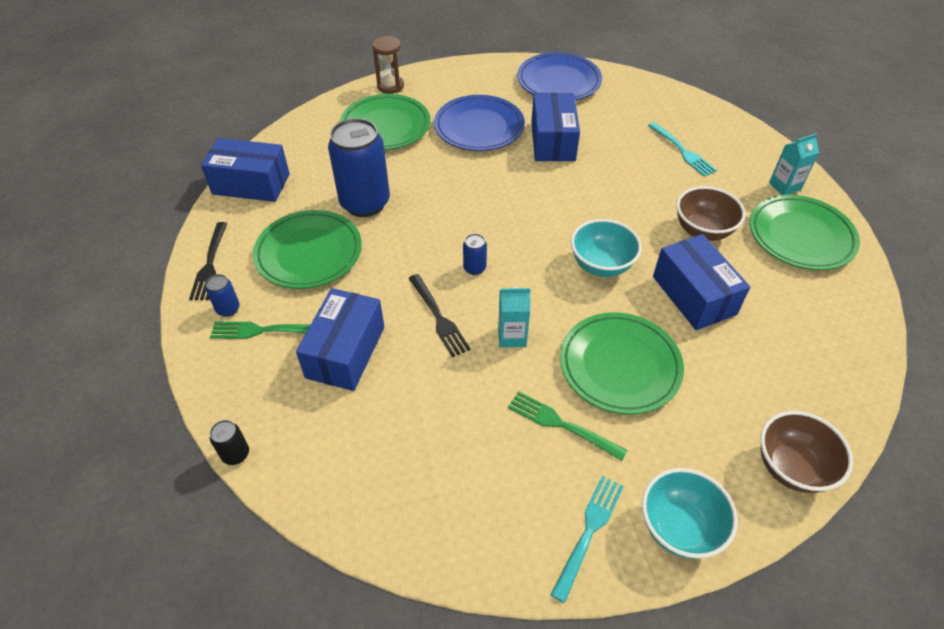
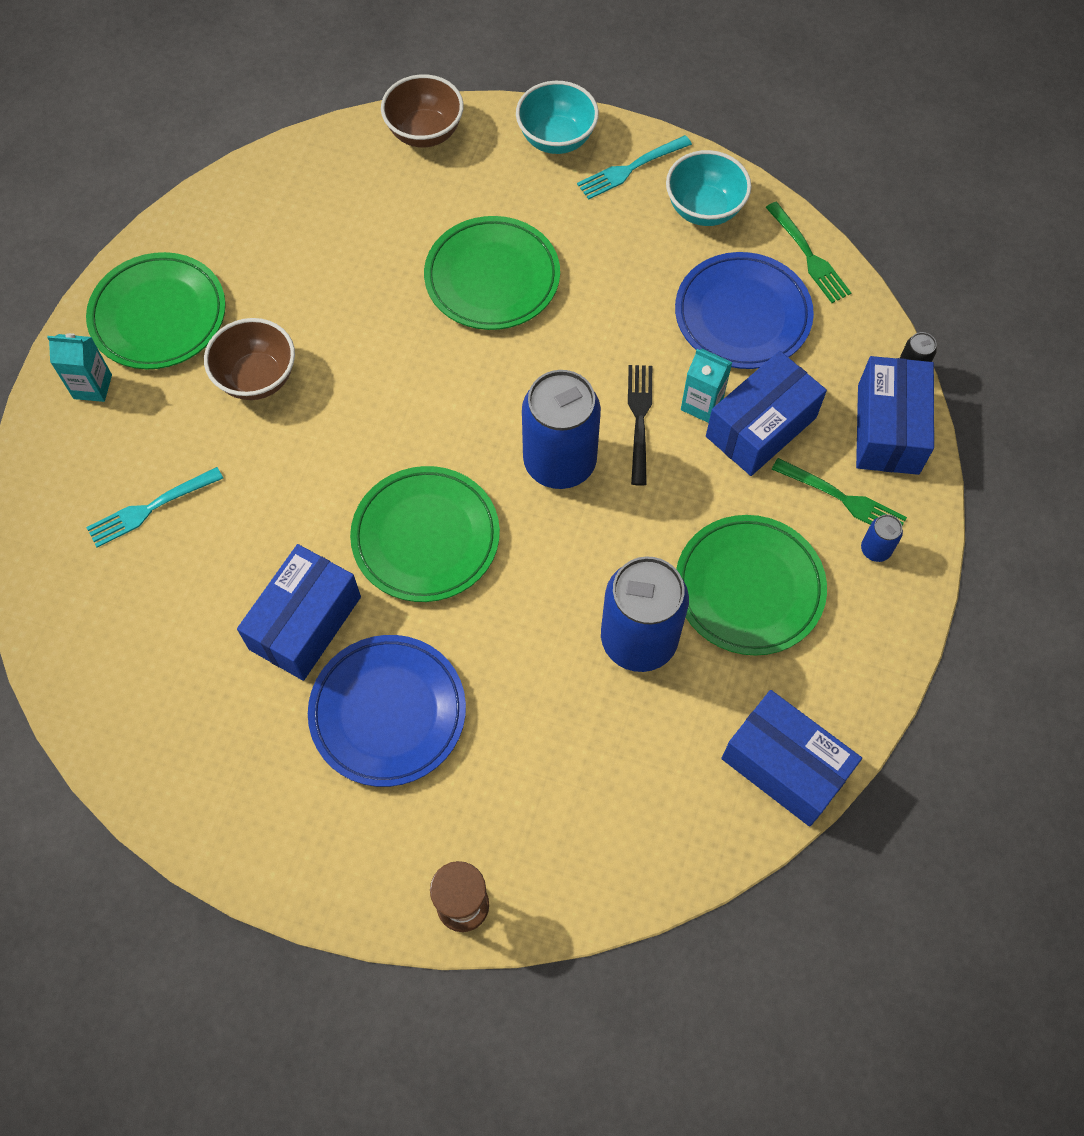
camera: 150 degrees left, 15 degrees up
(210, 264) = (881, 634): black fork -> none
(385, 126) = (527, 795): green plate -> green plate (426, 537)
(474, 268) = (559, 462): blue can -> blue can, size x2.38
(512, 336) = (575, 359): turquoise carton -> turquoise carton (701, 404)
(558, 81) = (183, 757): blue plate -> blue plate (742, 315)
(562, 424) = (590, 254): green fork -> green fork (808, 256)
(601, 265) = (413, 393): turquoise bowl -> turquoise bowl (704, 209)
(682, 151) = (151, 508): turquoise fork -> turquoise fork turned 120 degrees counterclockwise
(694, 295) = (349, 309): blue box -> blue box (888, 429)

